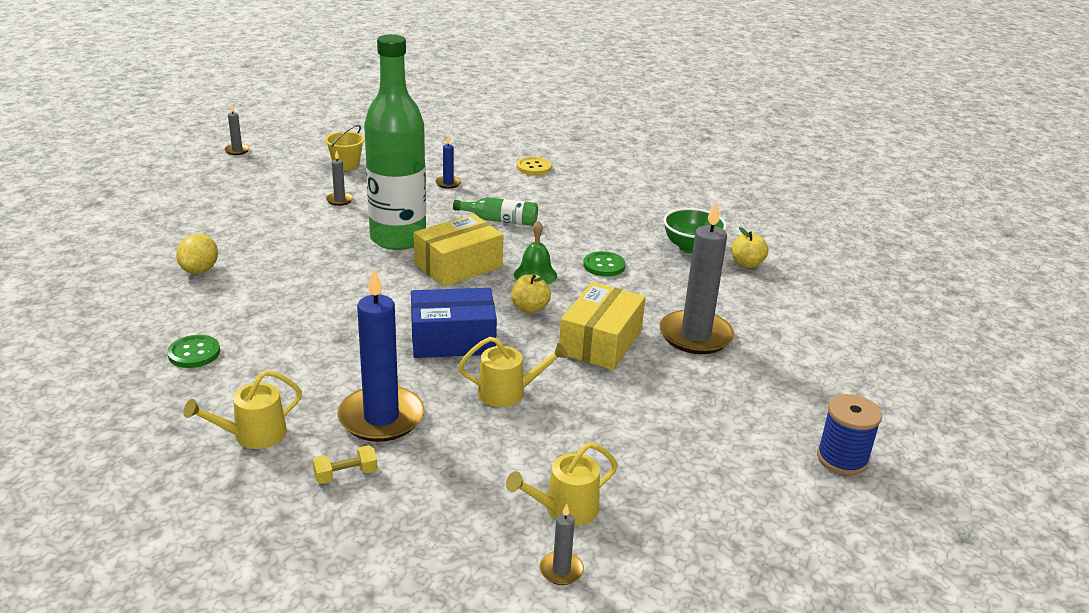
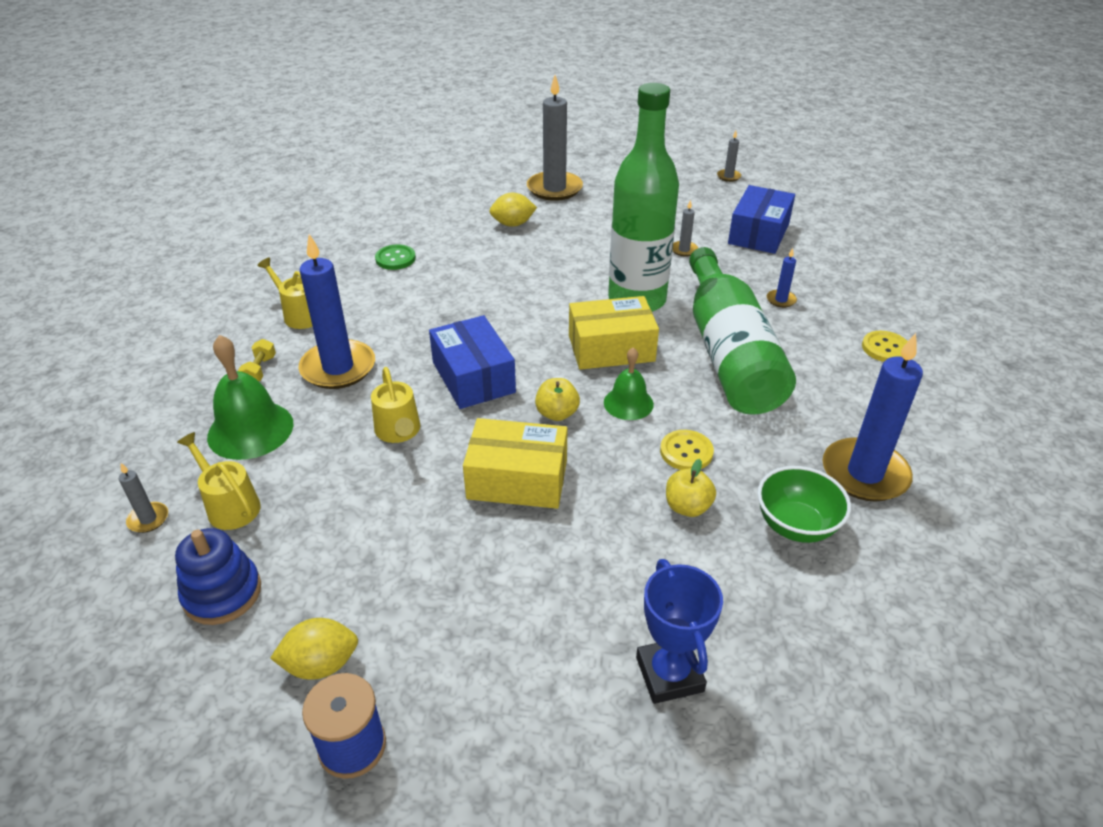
camera: 75 degrees right, 10 degrees up
(345, 474) = (260, 370): yellow dumbbell -> yellow dumbbell turned 45 degrees clockwise
(346, 165) = (759, 233): yellow bucket -> blue box
(451, 488) = (250, 430): none -> green bell
(458, 265) = (611, 348): yellow box -> yellow box turned 45 degrees counterclockwise
(500, 220) = (729, 353): green bottle -> green bottle, size x2.32
(604, 265) = (686, 452): green button -> yellow button
(654, 212) = (864, 473): none -> blue candle
(679, 519) = (222, 593): none -> blue stacking toy
(695, 336) = (571, 560): grey candle -> grey candle (554, 189)
(747, 264) = (794, 593): yellow apple -> yellow apple (687, 507)
(768, 467) = (321, 664): none -> yellow lemon
(800, 321) = (669, 674): none -> blue trophy

